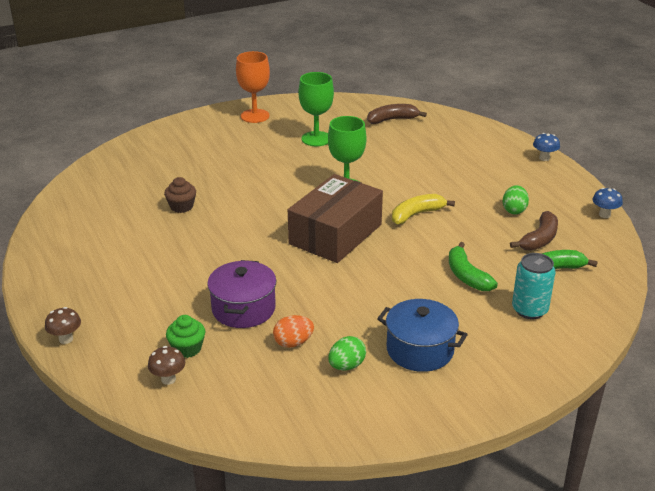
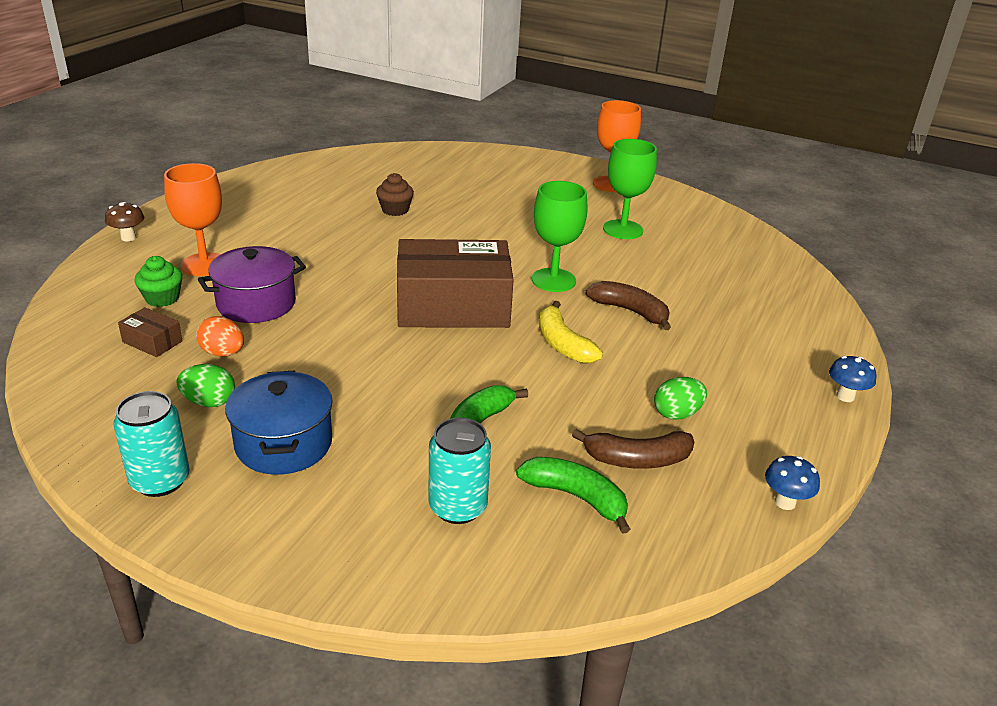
camera: 50 degrees right, 0 degrees up
(158, 314) = (204, 264): none -> orange goblet
(168, 379) = (105, 307): brown mushroom -> none
(244, 369) = (152, 341): none -> brown box
(392, 120) = (740, 258): brown banana -> brown banana (630, 311)
(413, 410) = (160, 480): none -> turquoise can
(416, 214) = (563, 344): yellow banana -> yellow banana turned 135 degrees counterclockwise

